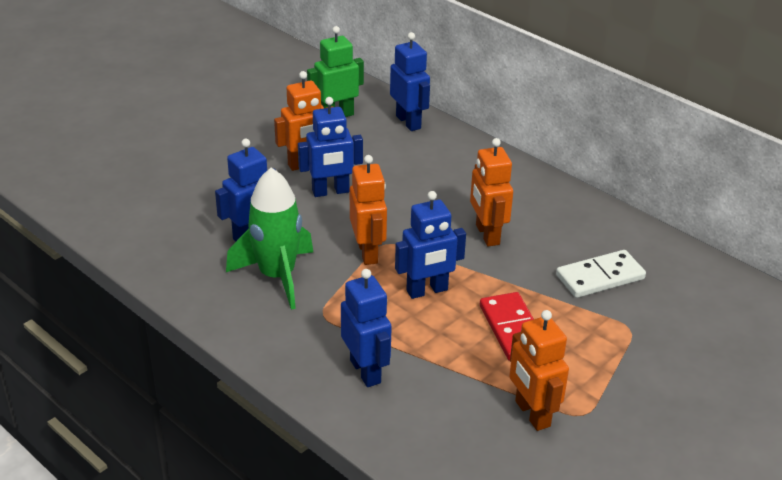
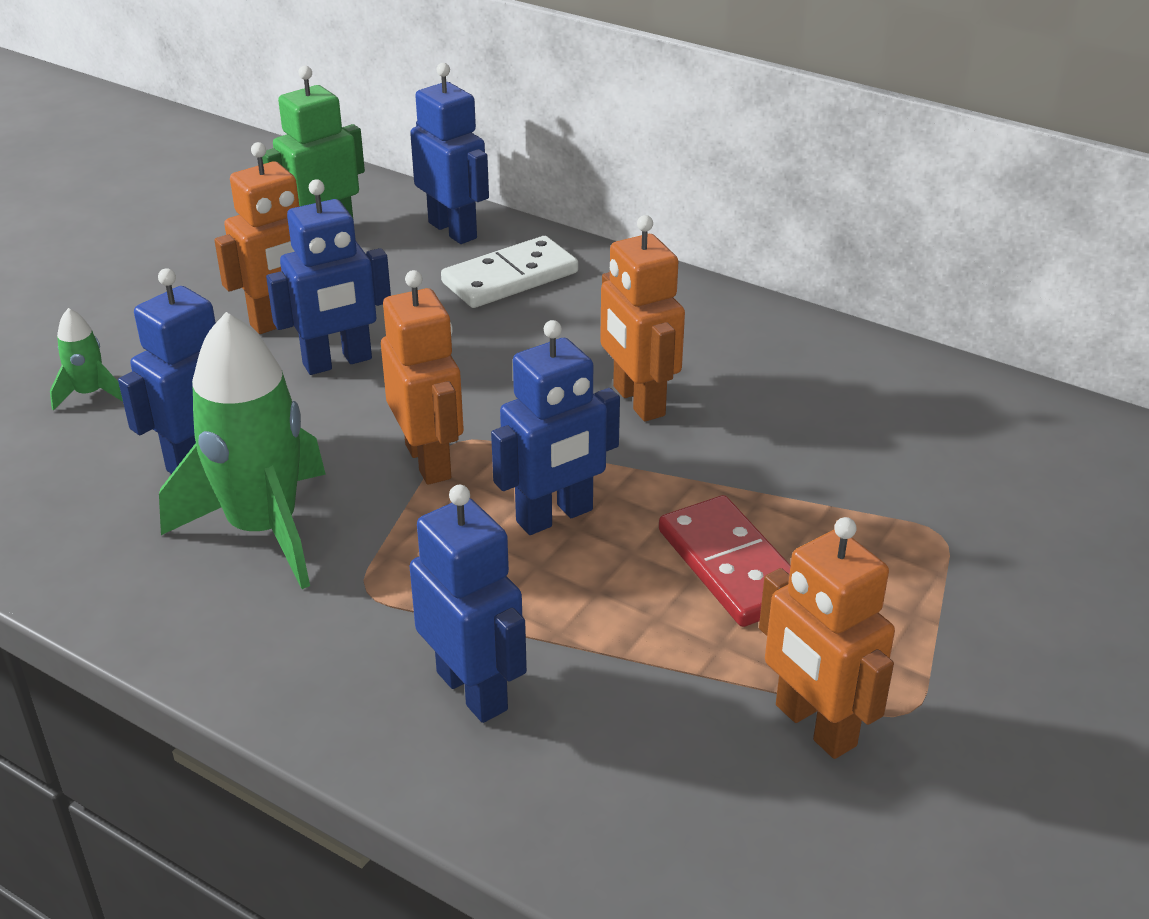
camera: 10 degrees left, 0 degrees up
(199, 192) = (89, 394): none -> green rocket
(600, 277) = (858, 449): white domino -> white domino (510, 278)

